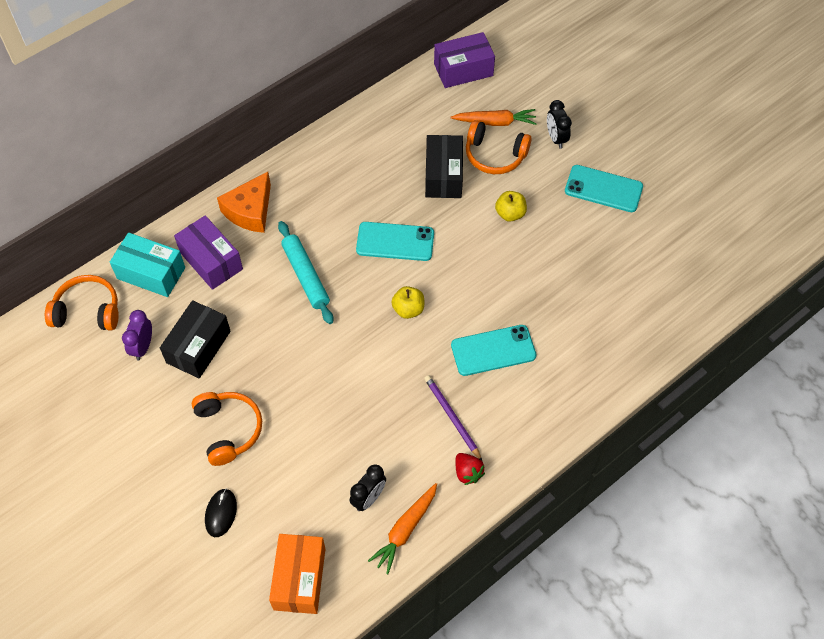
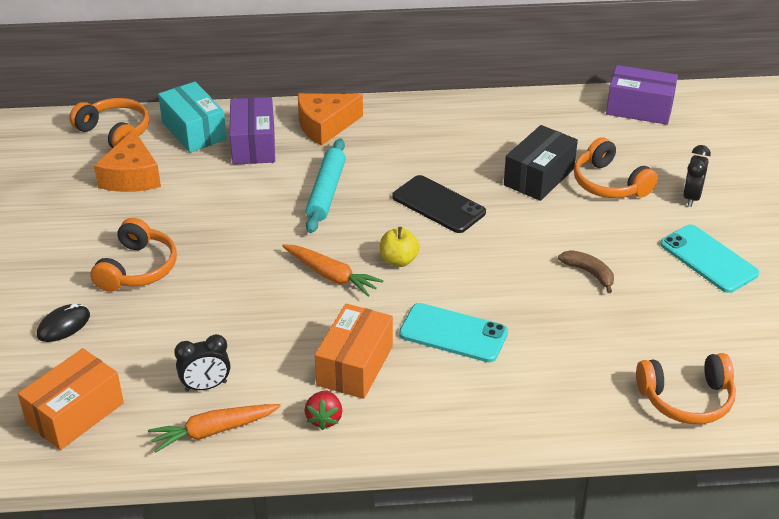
camera: 35 degrees right, 20 degrees down
(143, 347) = (131, 176): purple clock -> orange cheese
(198, 347) = (177, 198): black box -> none
(395, 242) = (438, 205): turquoise phone -> black phone
(452, 417) = (355, 365): purple pencil -> orange box
(495, 122) = (635, 159): orange carrot -> orange carrot (331, 275)
(510, 214) = (581, 234): yellow apple -> none
(540, 245) = (589, 273): none -> brown banana
(669, 315) = (686, 399): none -> orange headphones

